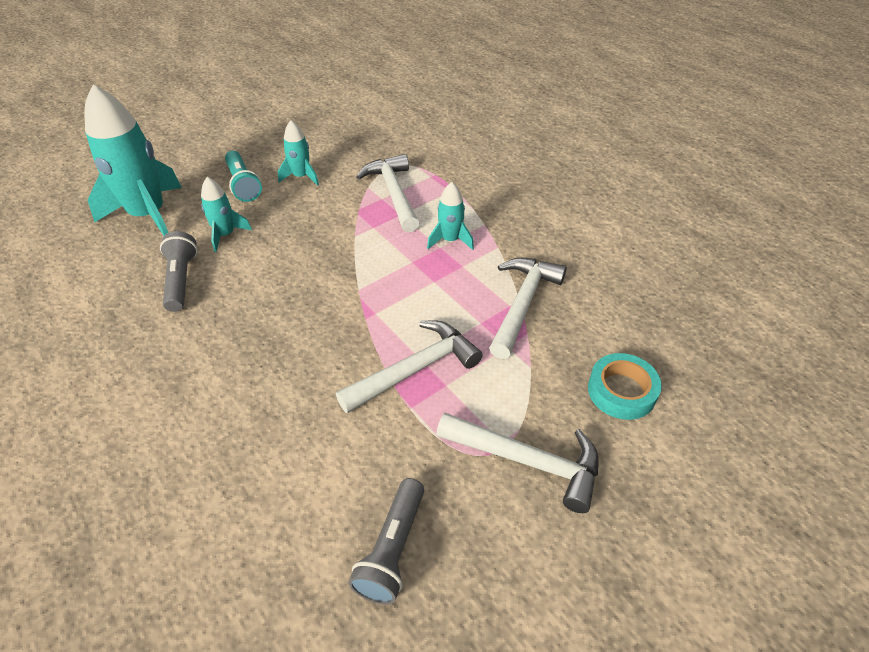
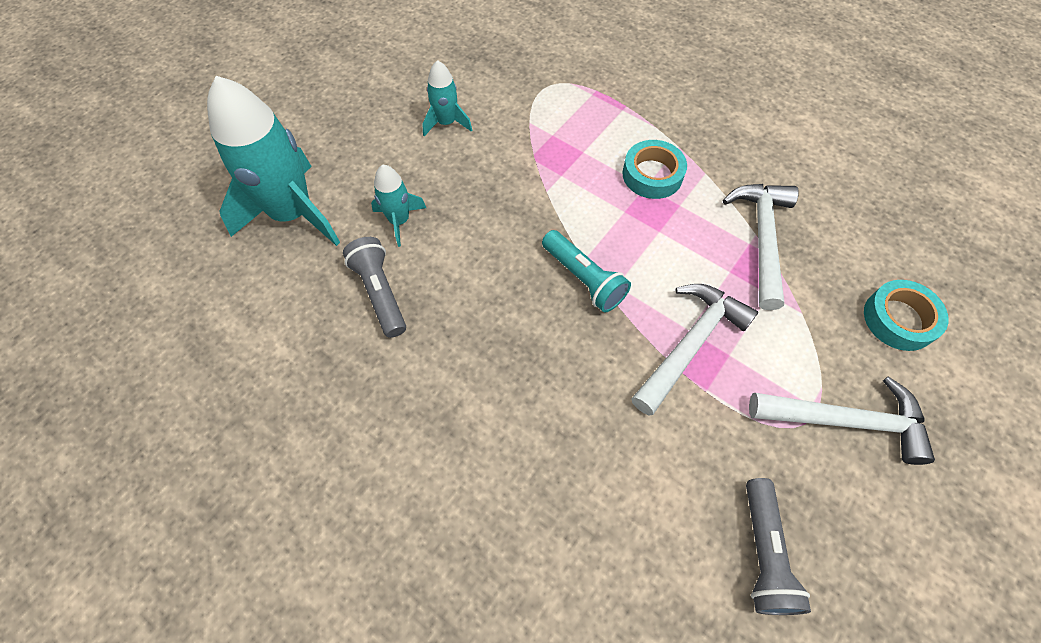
camera: 15 degrees left, 15 degrees up
(243, 185) = (383, 147): turquoise flashlight -> turquoise flashlight (583, 279)
(394, 193) = (562, 125): white hammer -> none
(450, 240) = (652, 175): turquoise rocket -> turquoise tape

